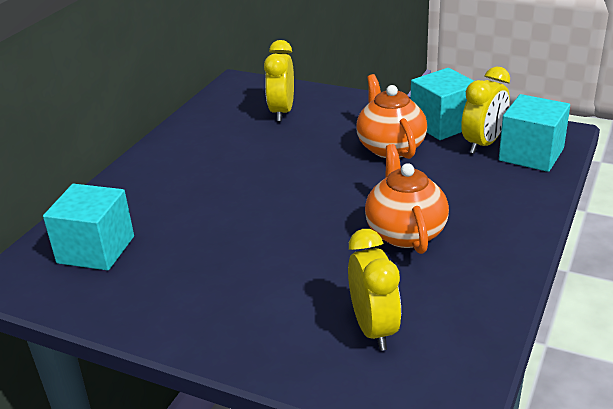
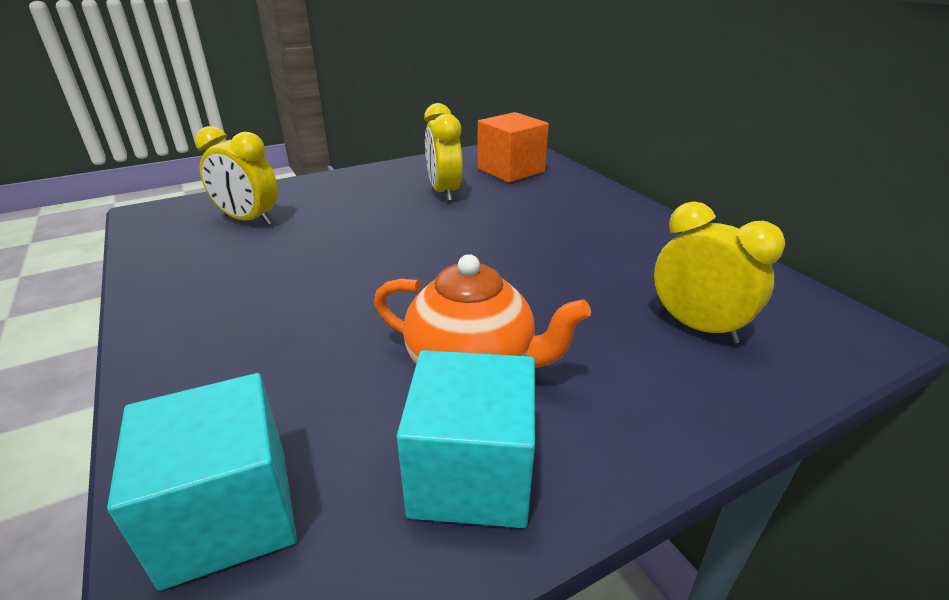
camera: 125 degrees right, 0 degrees up
(96, 249) = (511, 170): turquoise cube -> orange cube
(405, 233) = (305, 282): orange teapot -> none
(483, 144) = (345, 476): yellow clock -> yellow clock (444, 192)

